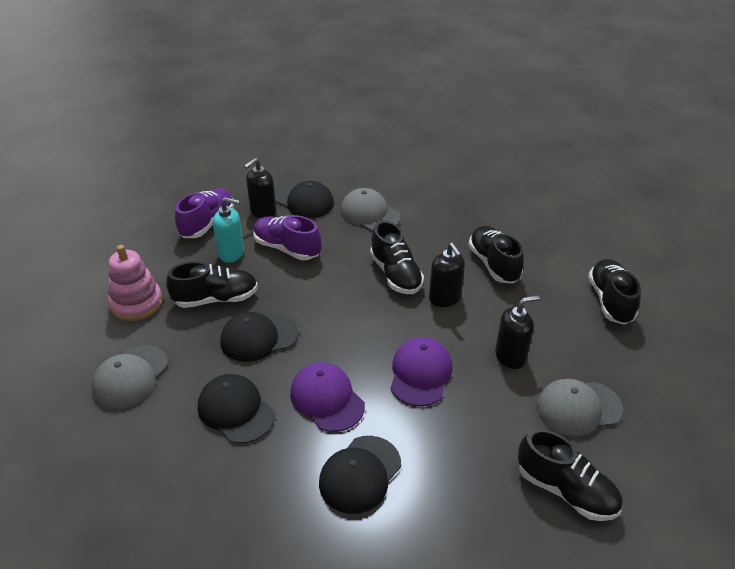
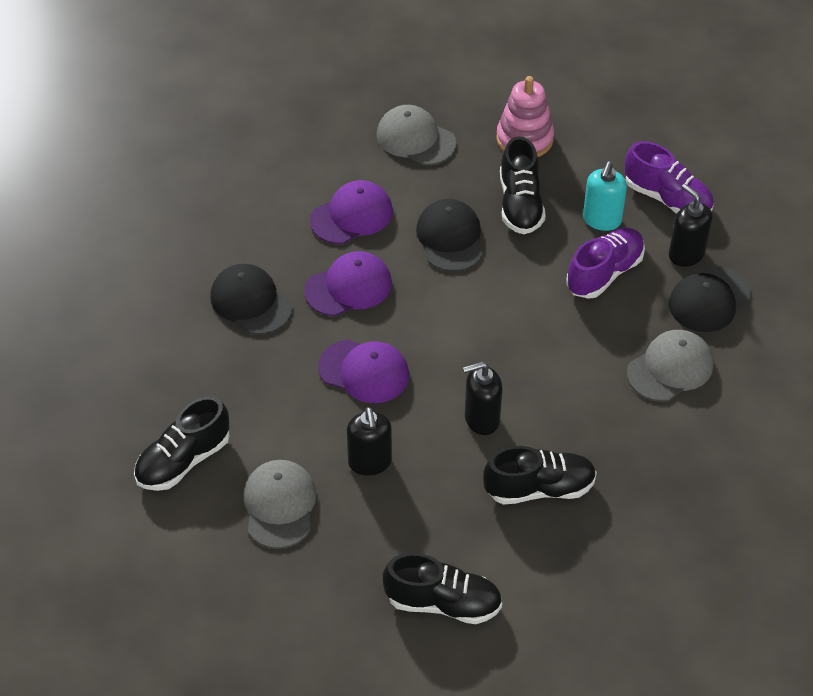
camera: 100 degrees right, 10 degrees up
(236, 410) = (352, 216): black cap -> purple cap
(396, 274) = (535, 377): black shoe -> none

